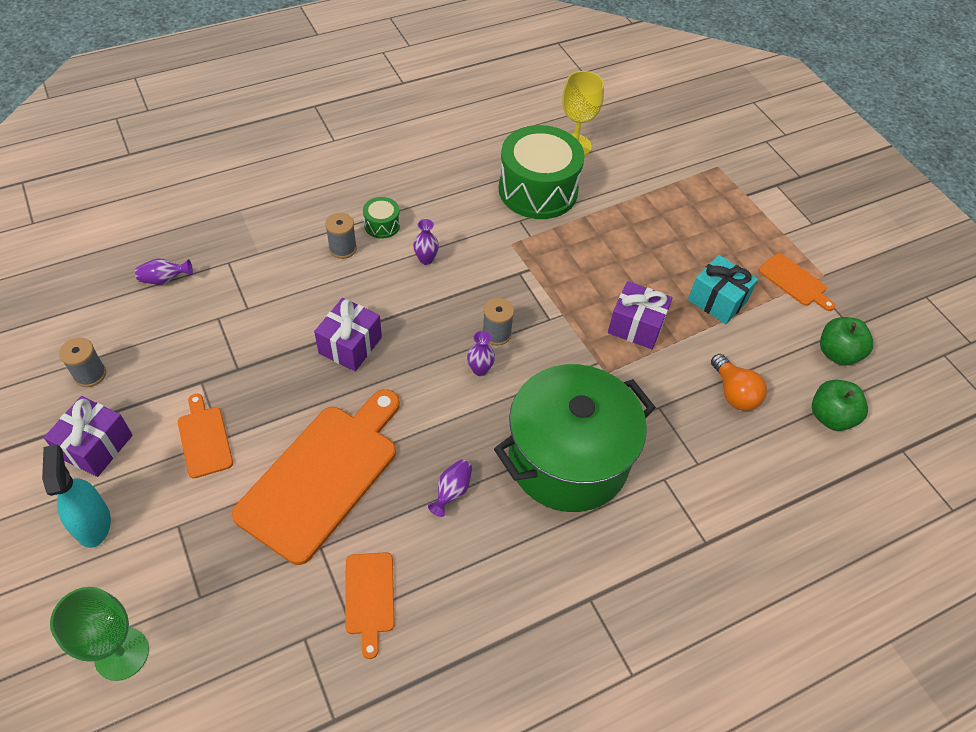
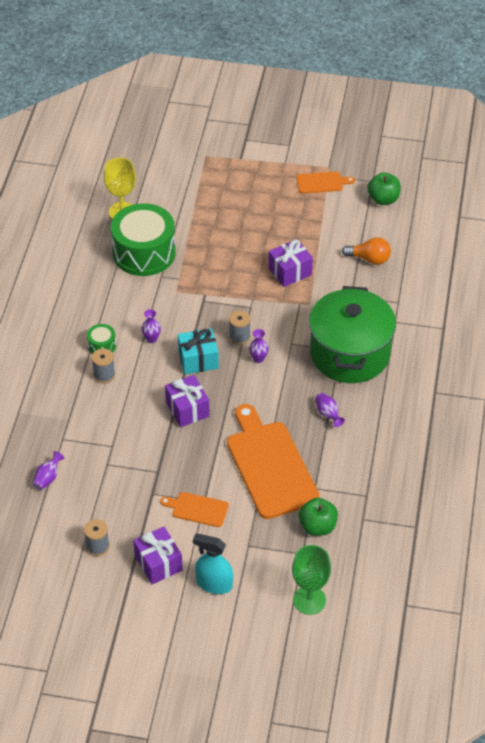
camera: 50 degrees left, 5 degrees down
(369, 597) = (361, 481): orange cutting board -> none
(717, 300) = (304, 225): turquoise gift -> turquoise gift (198, 360)
(830, 417) = (417, 230): green apple -> green apple (317, 526)

